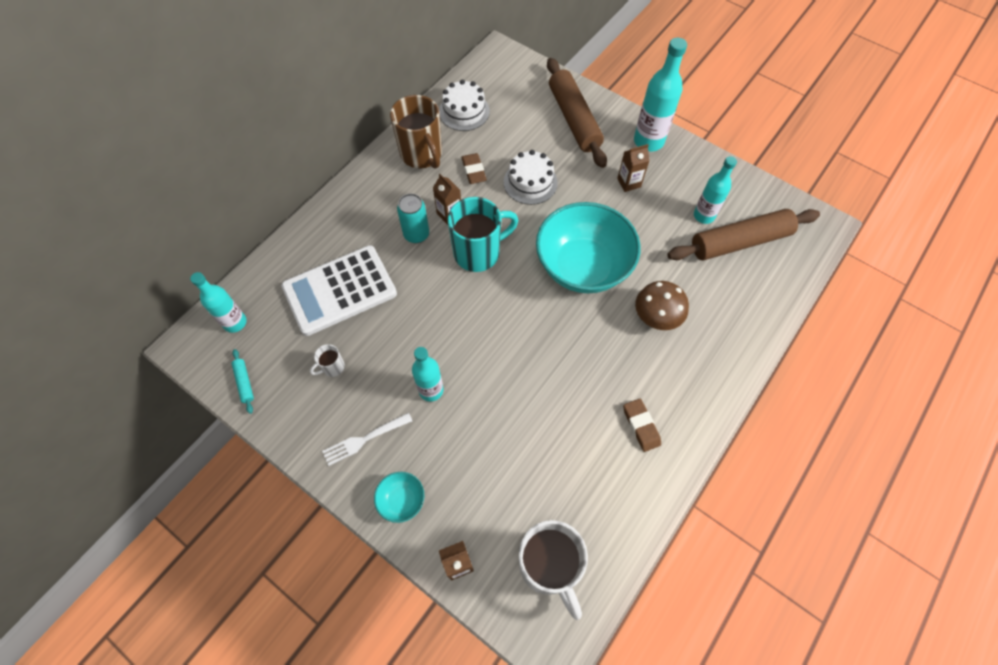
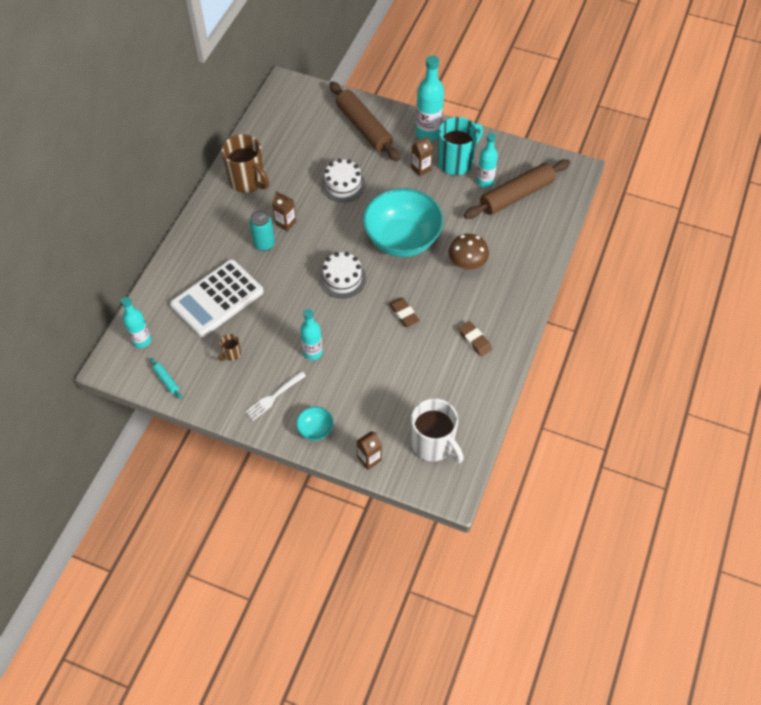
camera: 15 degrees left, 5 degrees down
(332, 367) = (231, 354): white mug -> brown mug
(464, 111) = (271, 139): white cake -> white cake (342, 278)
(473, 171) = (294, 185): brown eraser -> brown eraser (404, 314)
(478, 253) = (318, 247): turquoise mug -> turquoise mug (456, 162)

